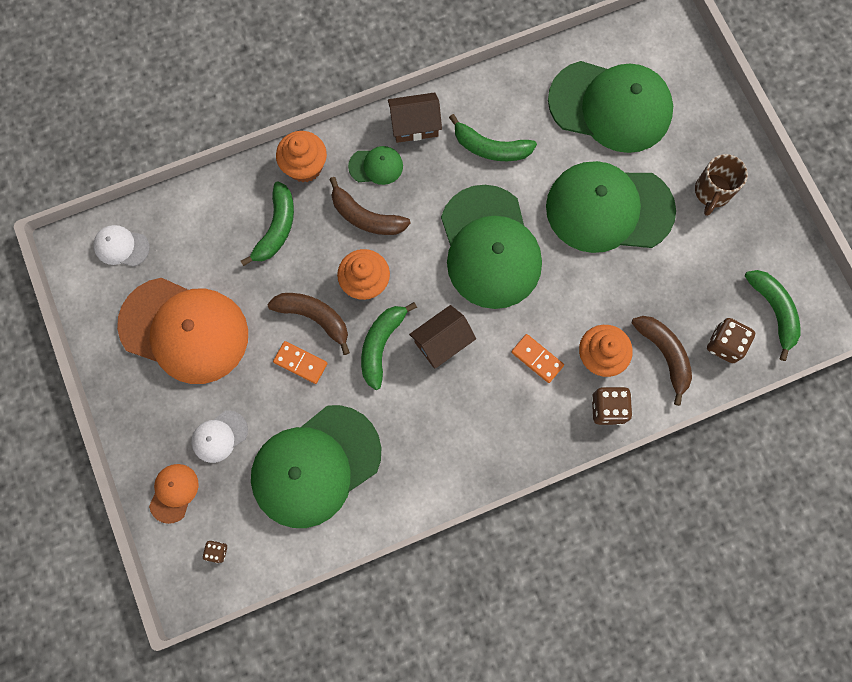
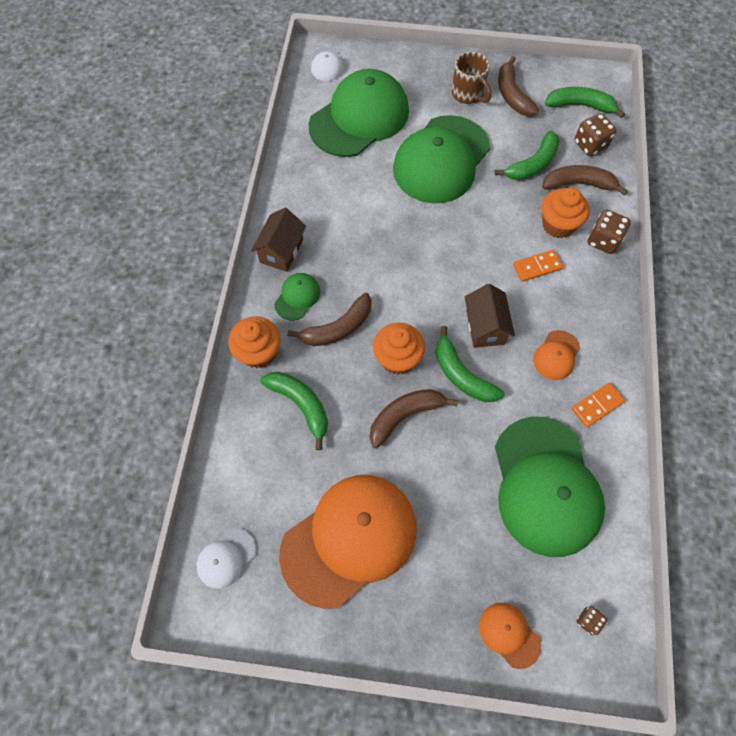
camera: 60 degrees left, 10 degrees down
(219, 436) = (474, 559): white cap -> white cap (326, 64)
(300, 363) = (441, 449): orange domino -> orange domino (597, 405)
(449, 419) = (556, 355): none -> orange cap
(489, 247) = (423, 252): green cap -> none
(490, 148) = (338, 209): green banana -> green banana (532, 164)
(741, 236) = (512, 95): none -> brown banana

